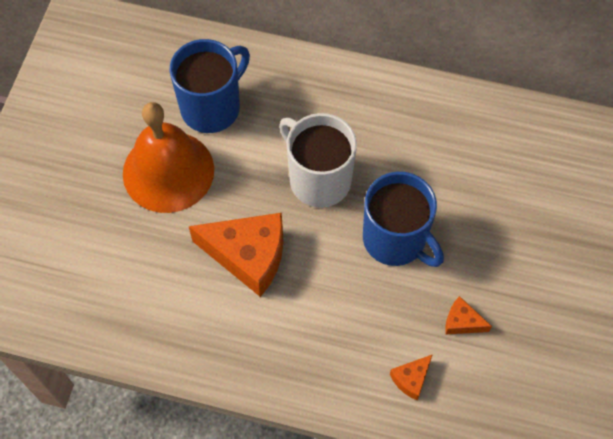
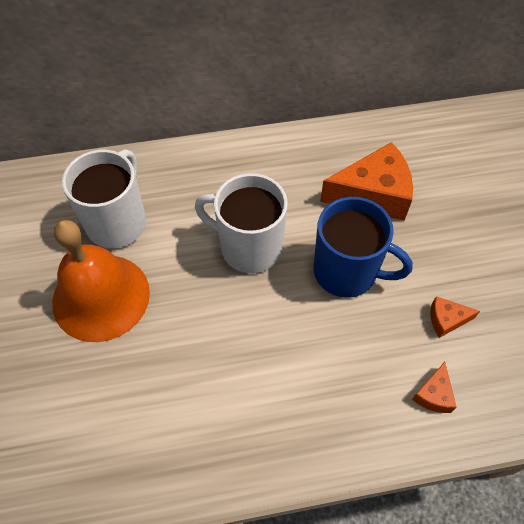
camera: 25 degrees left, 5 degrees down
(212, 107) = (117, 222): blue mug -> white mug
(248, 256) = (218, 345): orange cheese -> orange cheese (373, 194)

